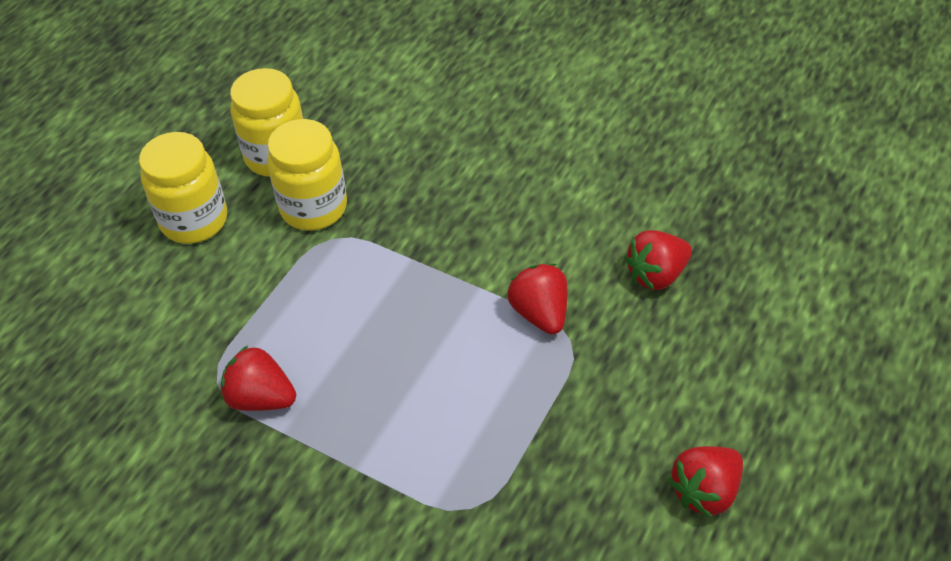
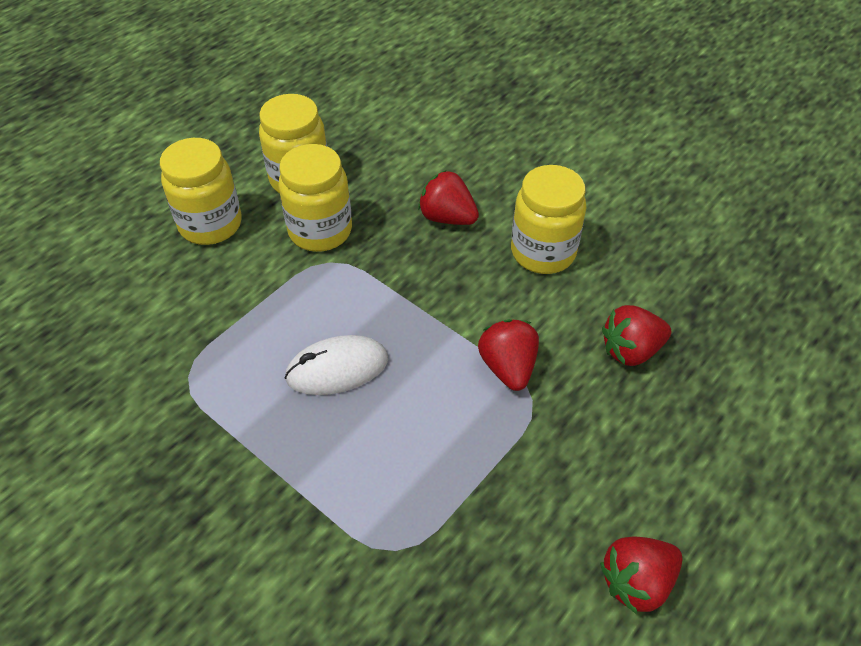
camera: 10 degrees right, 0 degrees up
(261, 398) = (224, 400): red strawberry -> red strawberry (447, 217)
(369, 345) = (337, 368): none -> white mouse
(549, 191) = (543, 252): none -> yellow jar

